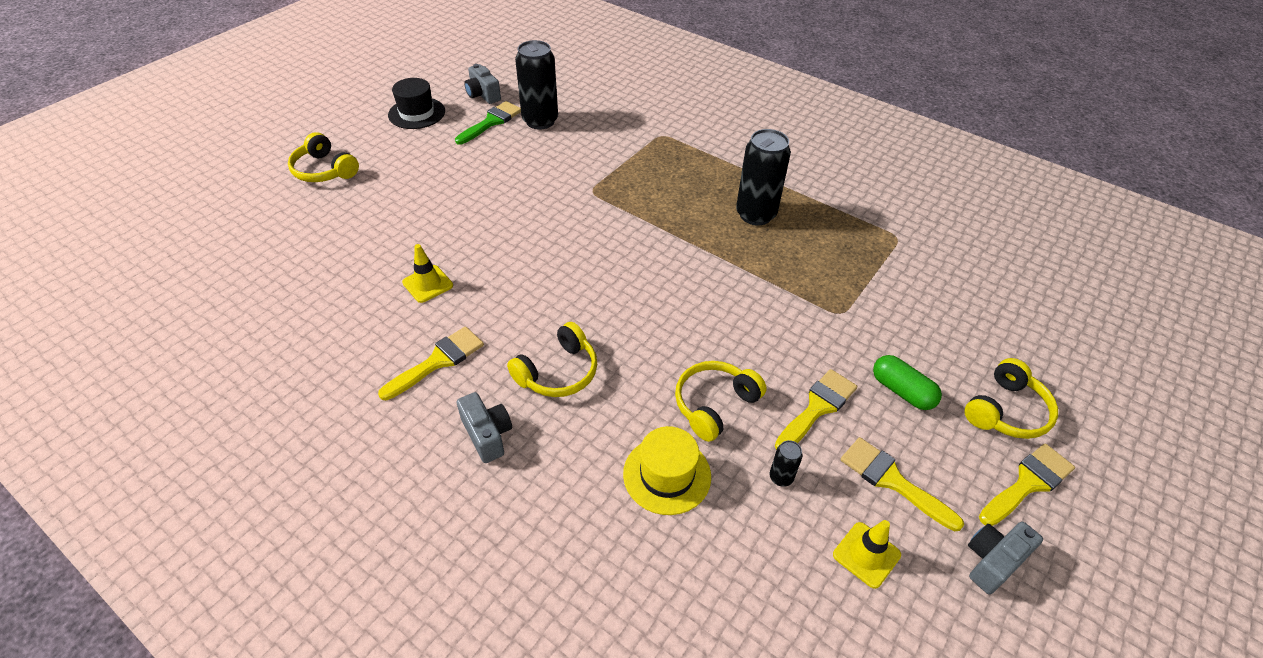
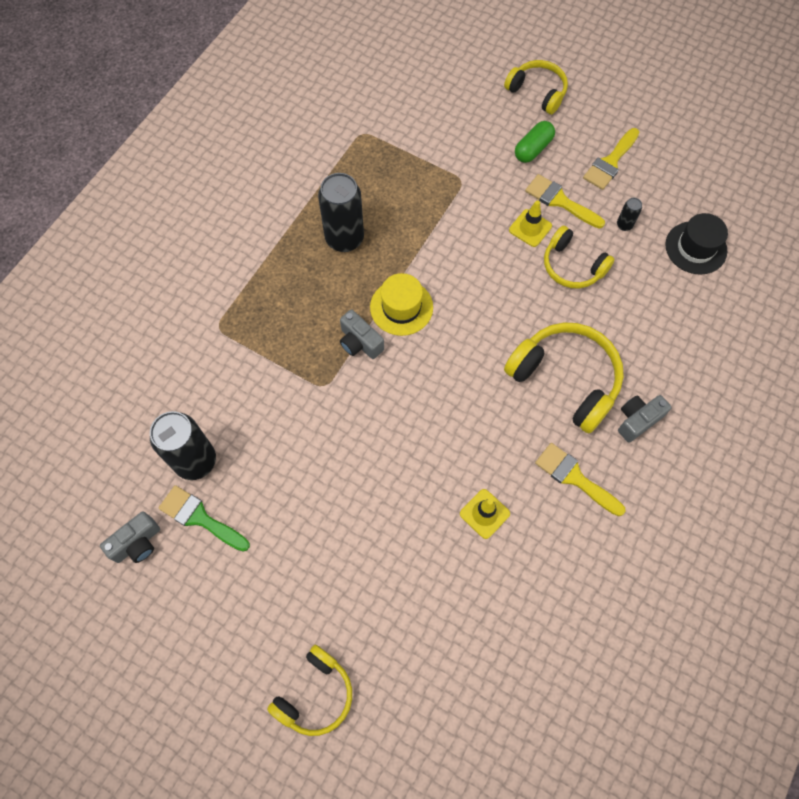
camera: 95 degrees left, 20 degrees up
(416, 113) = (184, 618): black hat -> black hat (696, 248)
(558, 372) = (566, 379): yellow headphones -> yellow headphones, size x1.58
(667, 475) = (640, 294): yellow hat -> yellow hat (401, 307)
(866, 555) = (667, 181): yellow traffic cone -> yellow traffic cone (530, 228)
(992, 561) = (653, 118): grey camera -> grey camera (360, 342)
(1028, 483) = (593, 91): yellow brush -> none

